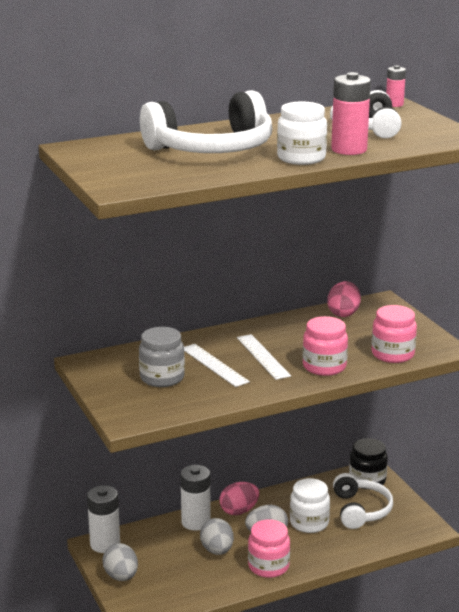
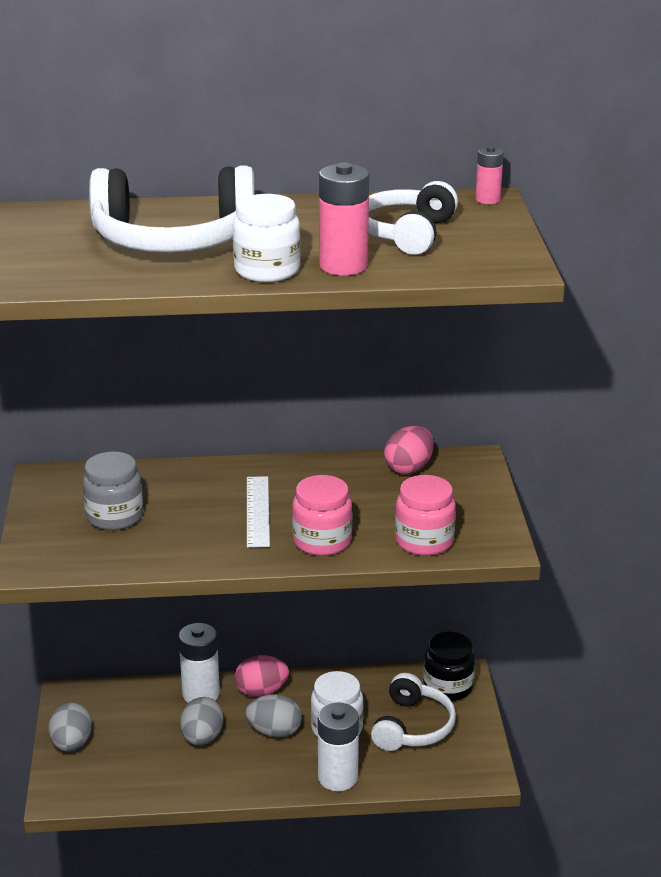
camera: 20 degrees right, 5 degrees up
(105, 544) = (79, 697): white battery -> white battery (338, 777)
(214, 365) = (190, 511): white ruler -> none
(268, 566) = (250, 774): pink jar -> none

